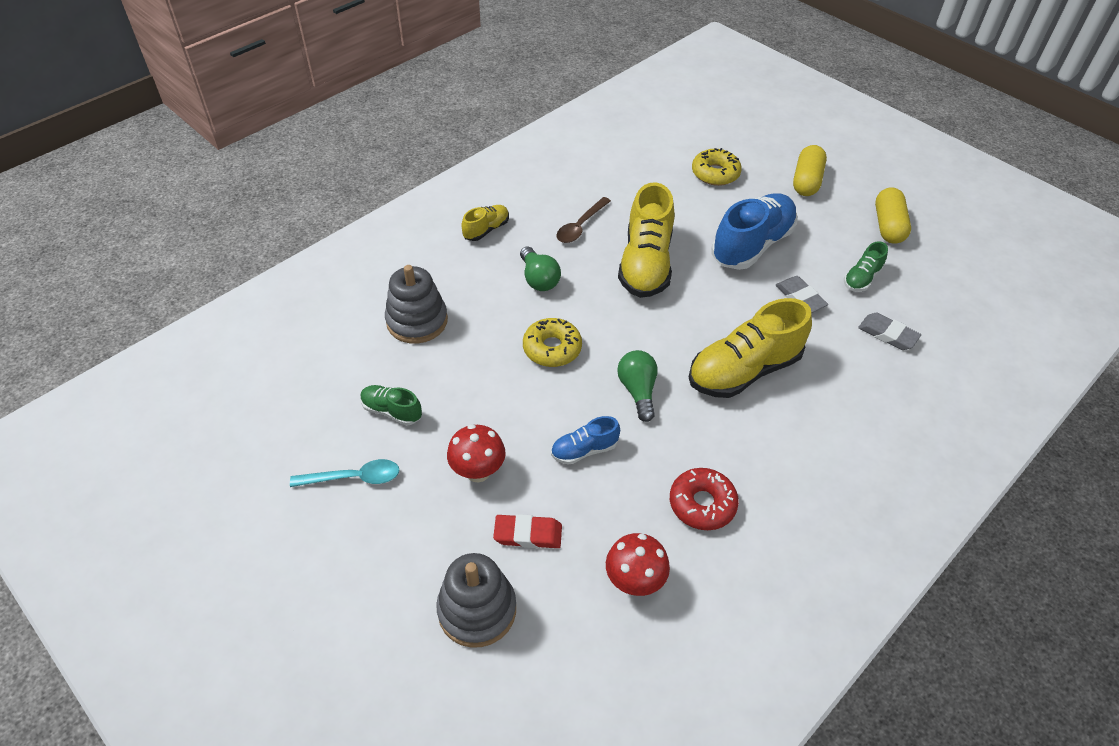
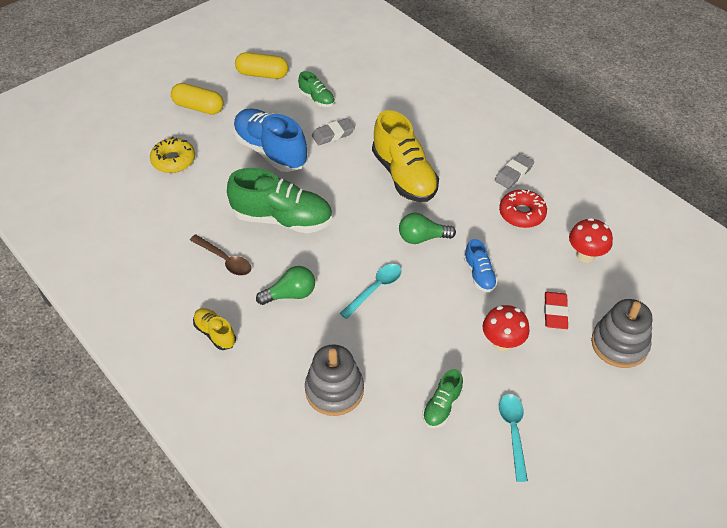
camera: 85 degrees left, 0 degrees up
(552, 348) = (375, 289): yellow donut -> turquoise spoon
(645, 264) = (282, 219): yellow shoe -> green shoe
(887, 334) = (373, 97): grey eraser -> grey eraser (514, 173)

